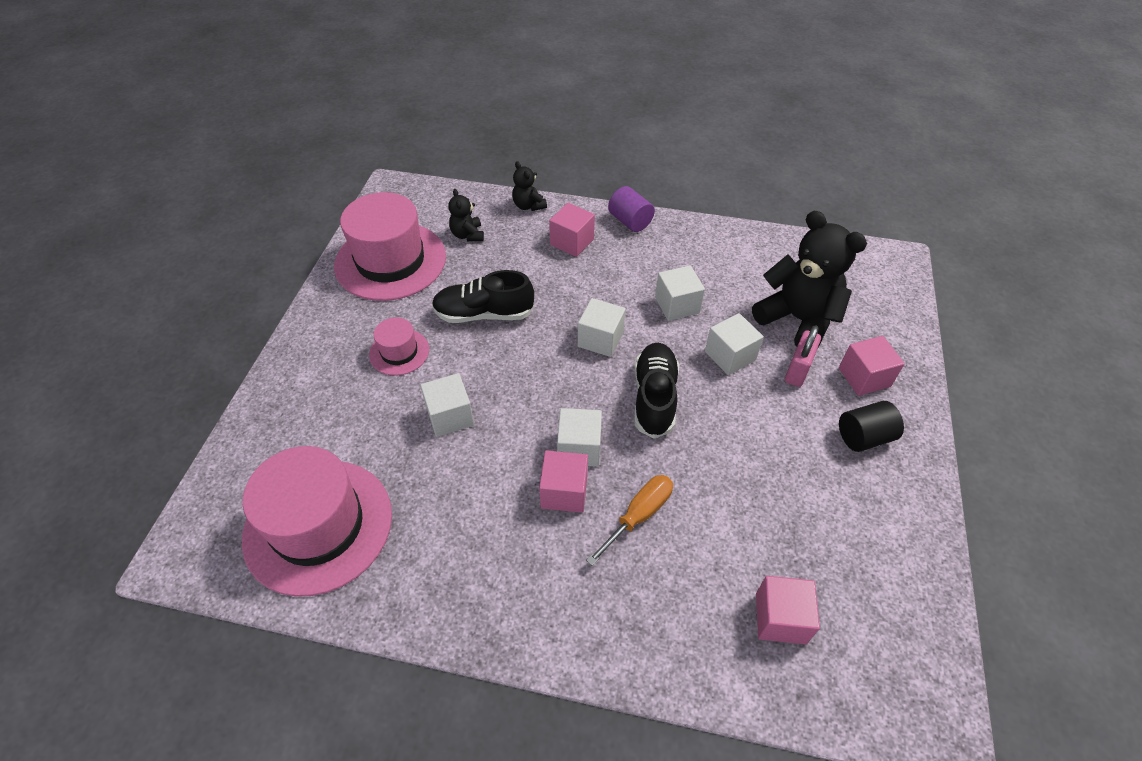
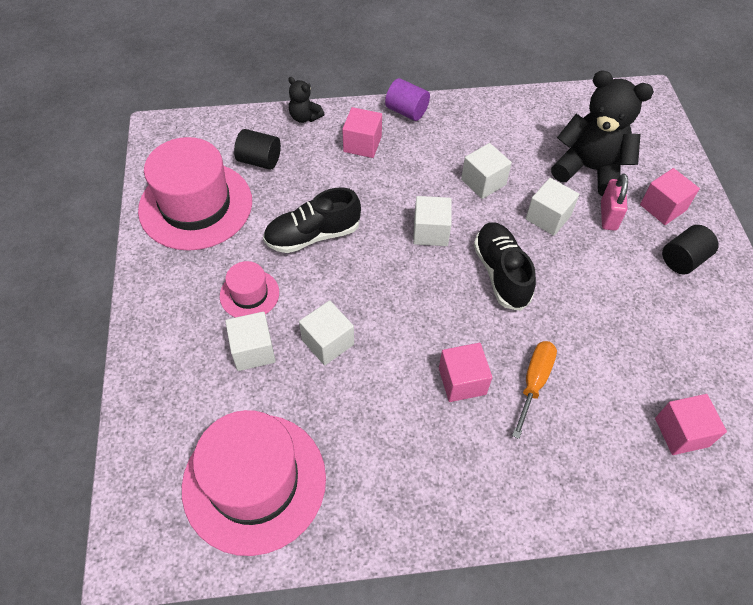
camera: 20 degrees left, 5 degrees up
(467, 235) = (259, 160): black teddy bear -> black cylinder
(579, 448) = (457, 338): white cube -> white cube (253, 350)

